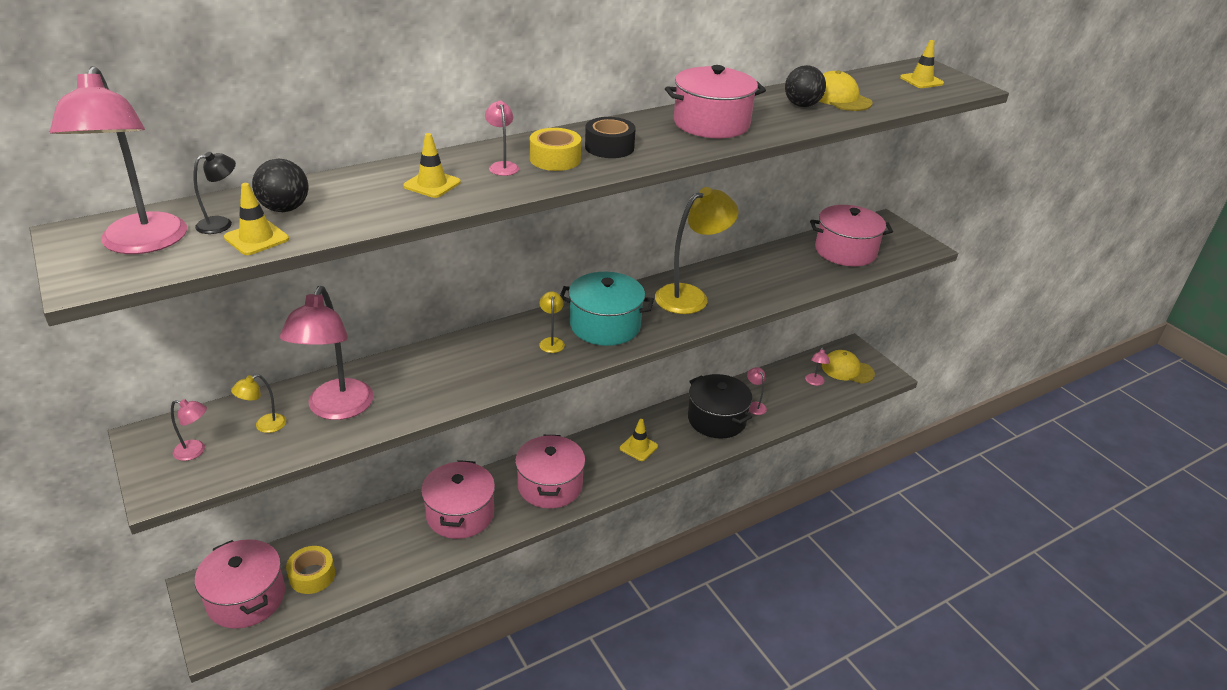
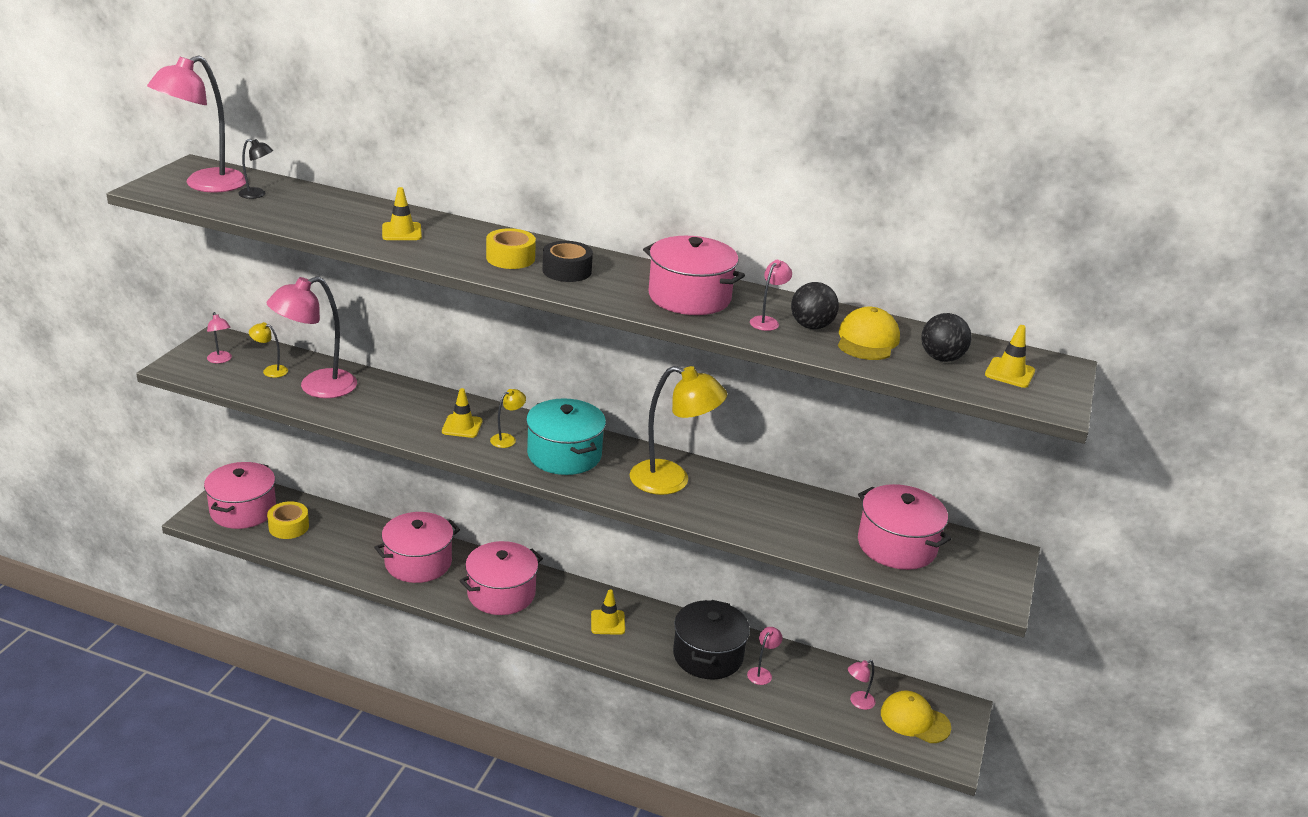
camera: 50 degrees right, 5 degrees down
(256, 238) = (252, 210): yellow traffic cone -> yellow traffic cone (462, 426)
(285, 209) = (300, 203): black ball -> black ball (941, 358)
(502, 166) = (468, 244): pink lamp -> pink lamp (767, 321)
(847, 370) = (914, 720): yellow cap -> yellow cap turned 45 degrees counterclockwise

